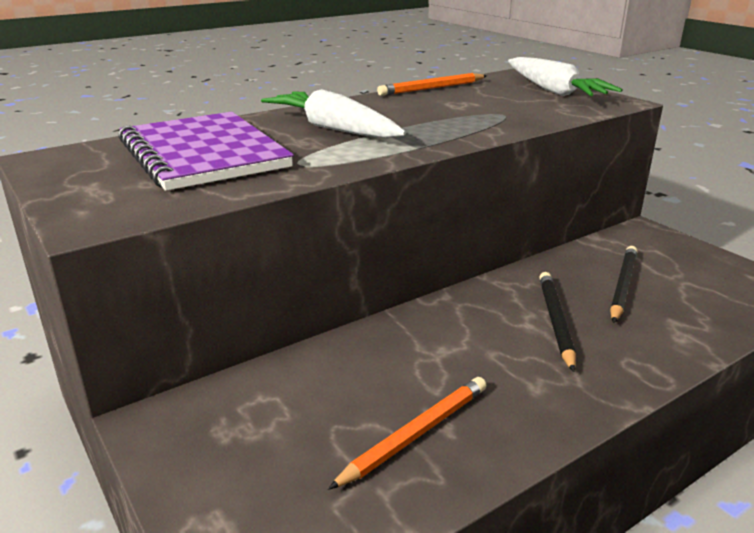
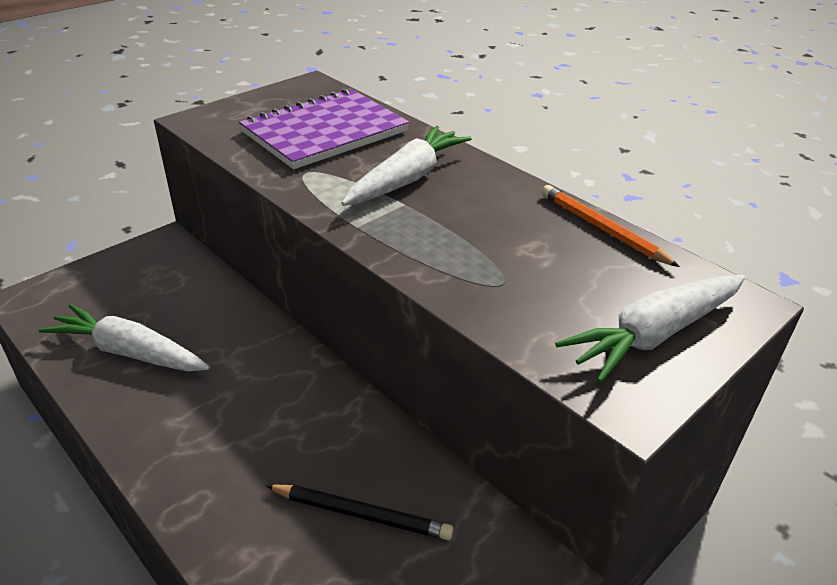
camera: 80 degrees right, 10 degrees up
(416, 433) = (129, 352): orange pencil -> white carrot
(555, 321) = (280, 442): black pencil -> none

